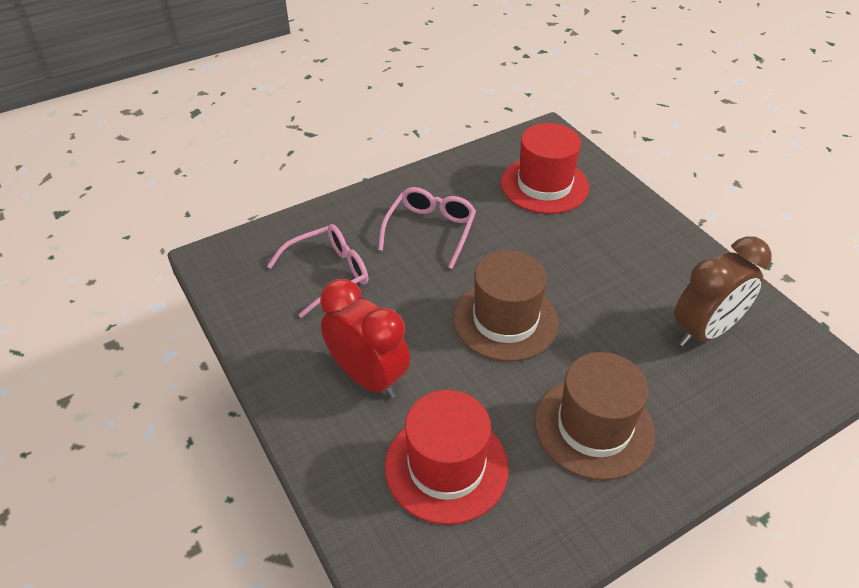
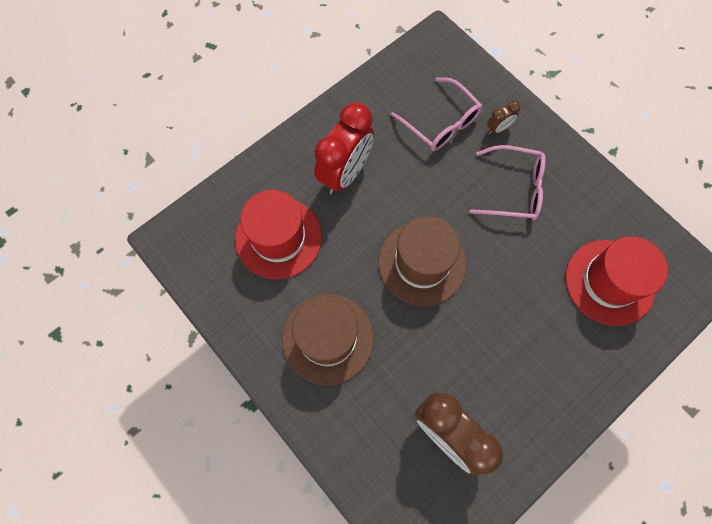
camera: 80 degrees right, 25 degrees up
(353, 229) = (498, 128): none -> brown clock

